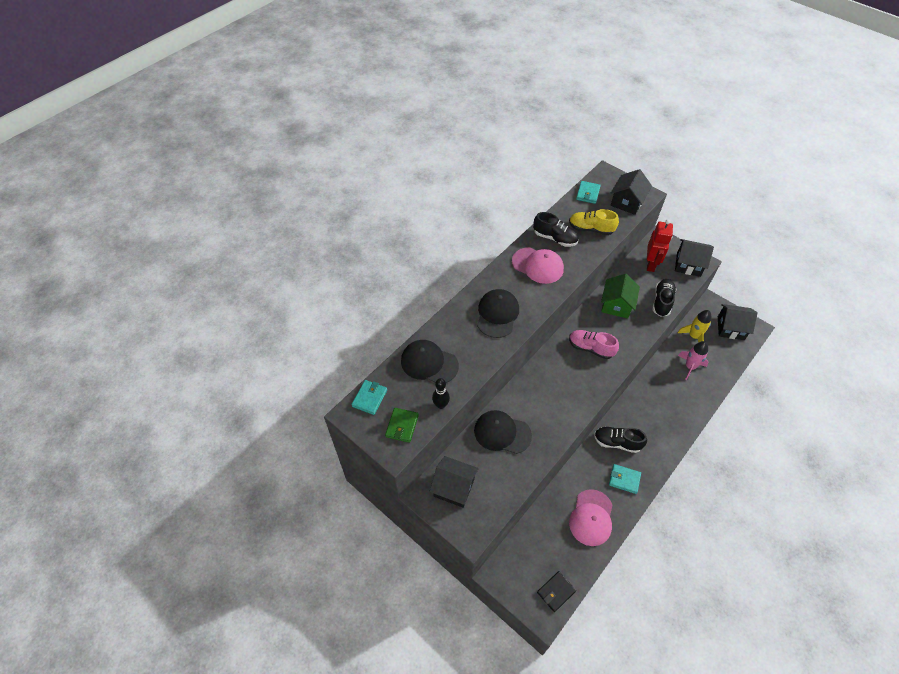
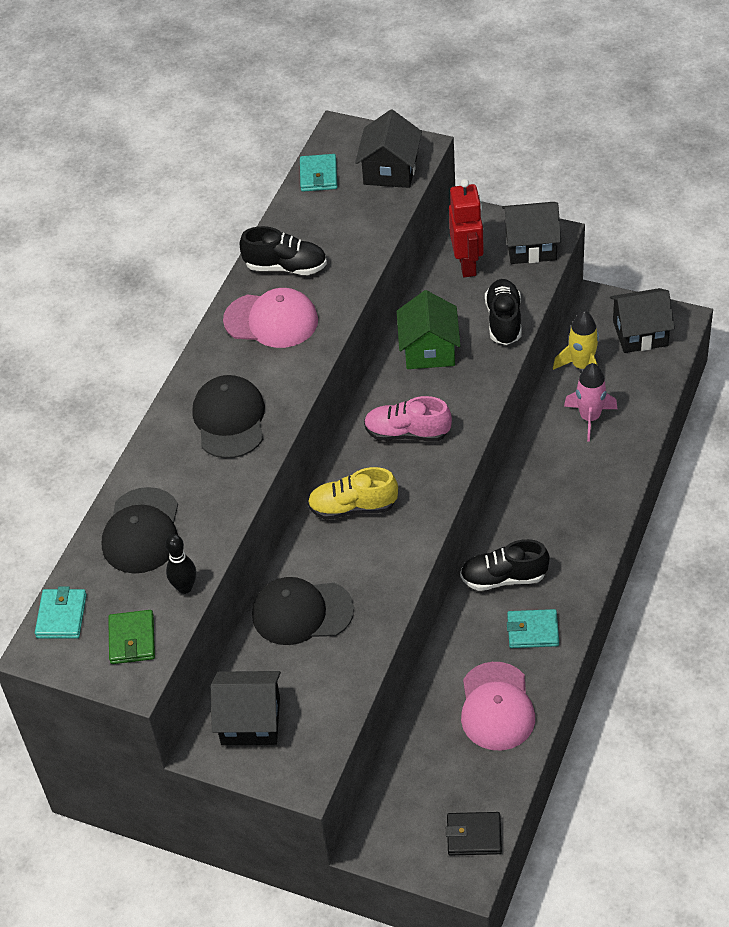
camera: 15 degrees left, 5 degrees down
(429, 363) = (141, 531): black cap -> black cap turned 90 degrees counterclockwise
(556, 592) = (474, 836): black wallet -> black wallet turned 60 degrees clockwise
(591, 229) = (342, 233): yellow shoe -> yellow shoe (353, 507)

